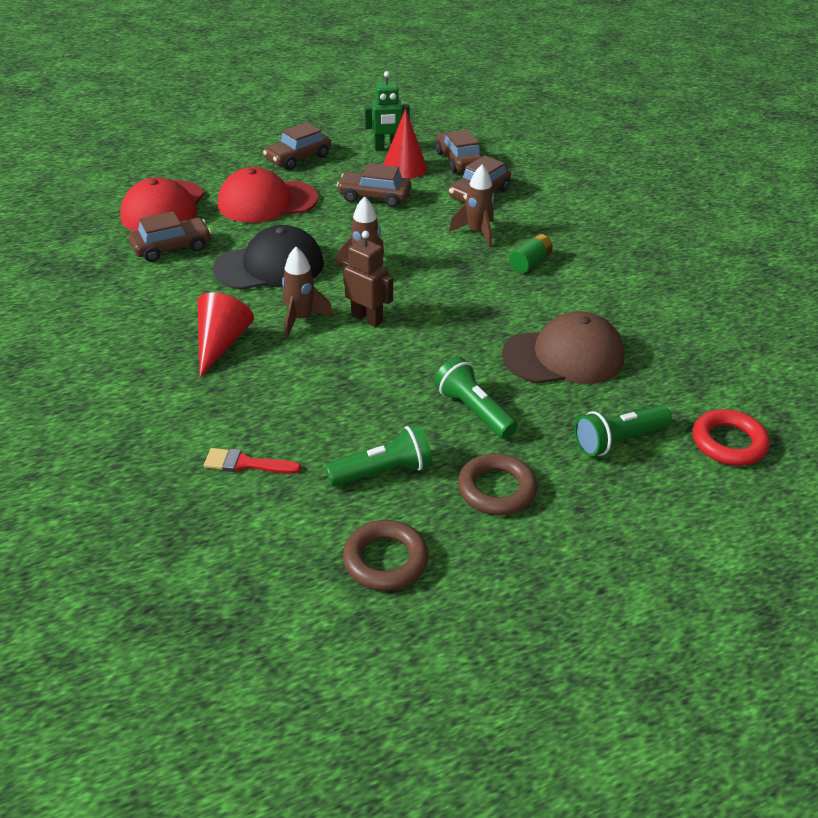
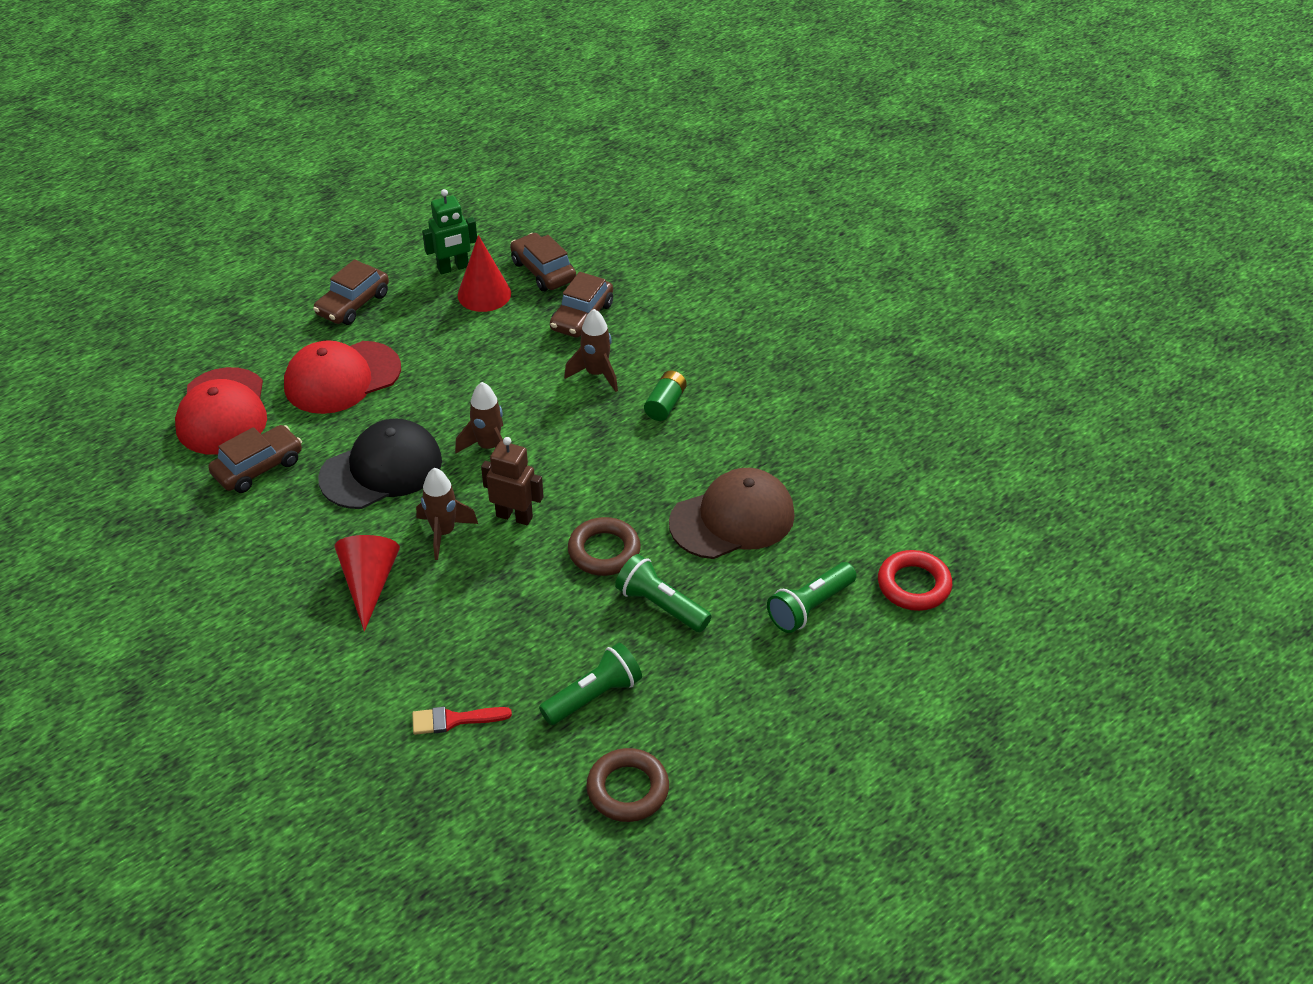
camera: 15 degrees left, 5 degrees up
(374, 197) = (464, 345): brown car -> none
(496, 489) = (709, 689): brown ring -> brown ring (604, 551)

